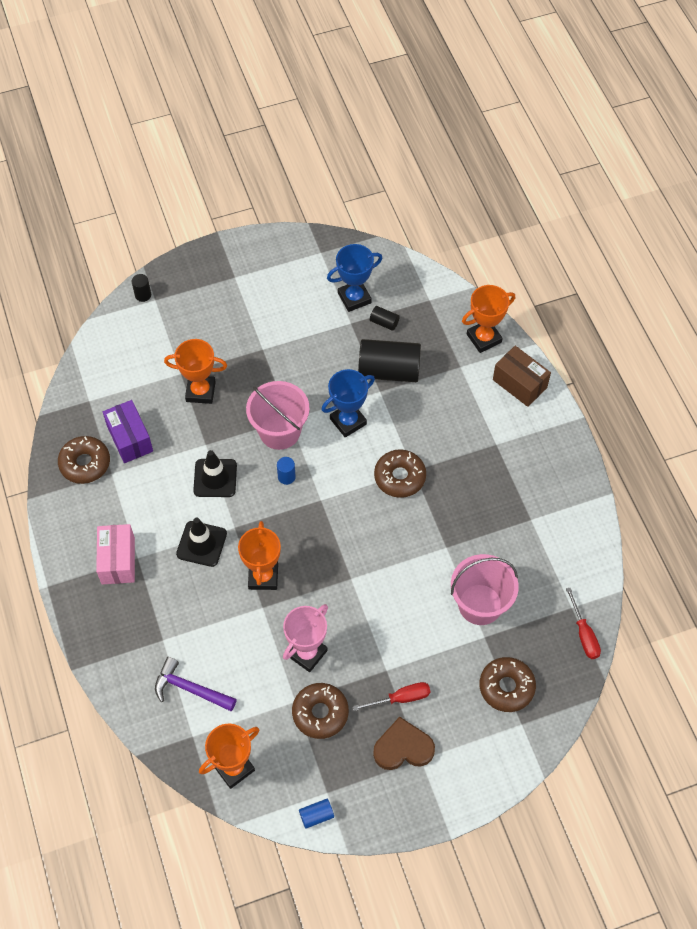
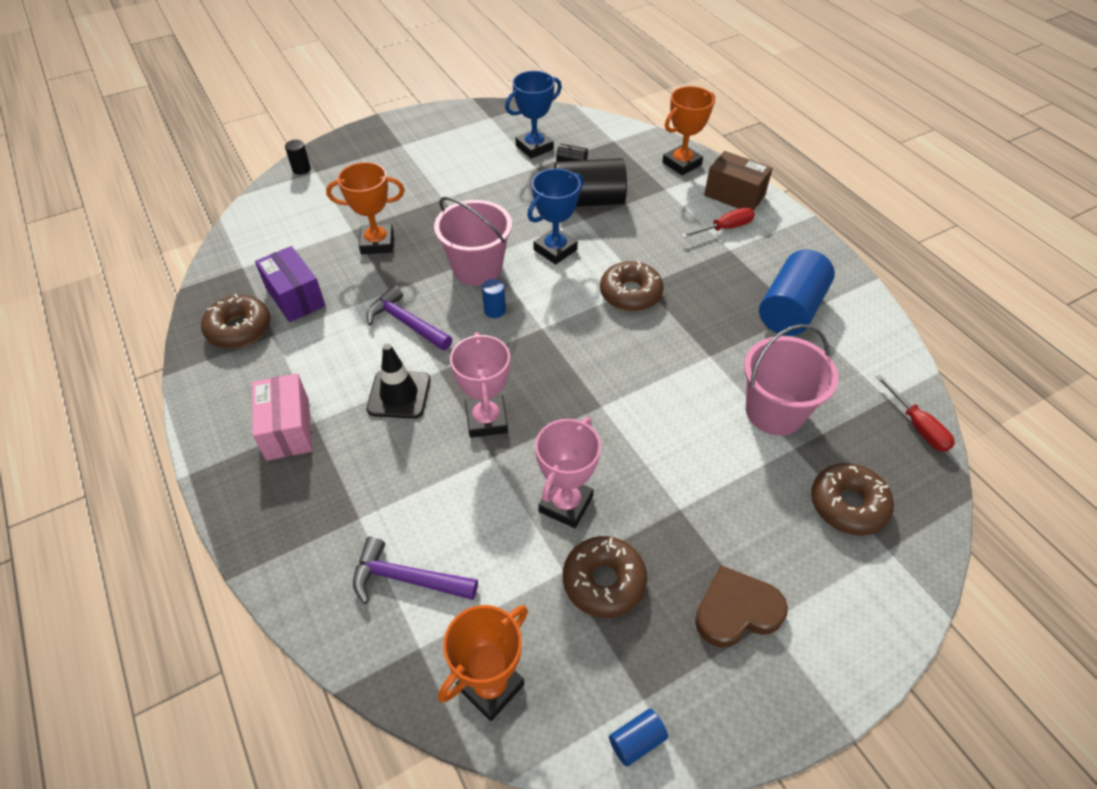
camera: 10 degrees left, 10 degrees down
(215, 478) = (406, 323): black traffic cone -> purple hammer
(263, 576) = (486, 420): orange trophy -> pink trophy
(400, 698) = (711, 542): red screwdriver -> red screwdriver (724, 228)
(526, 514) = (790, 310): none -> blue cylinder

